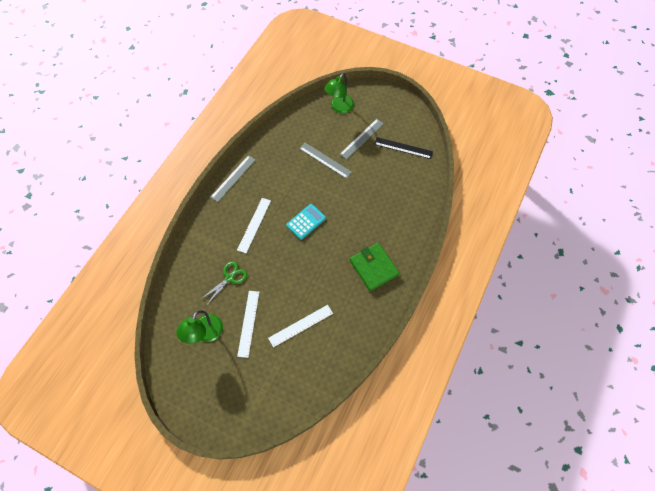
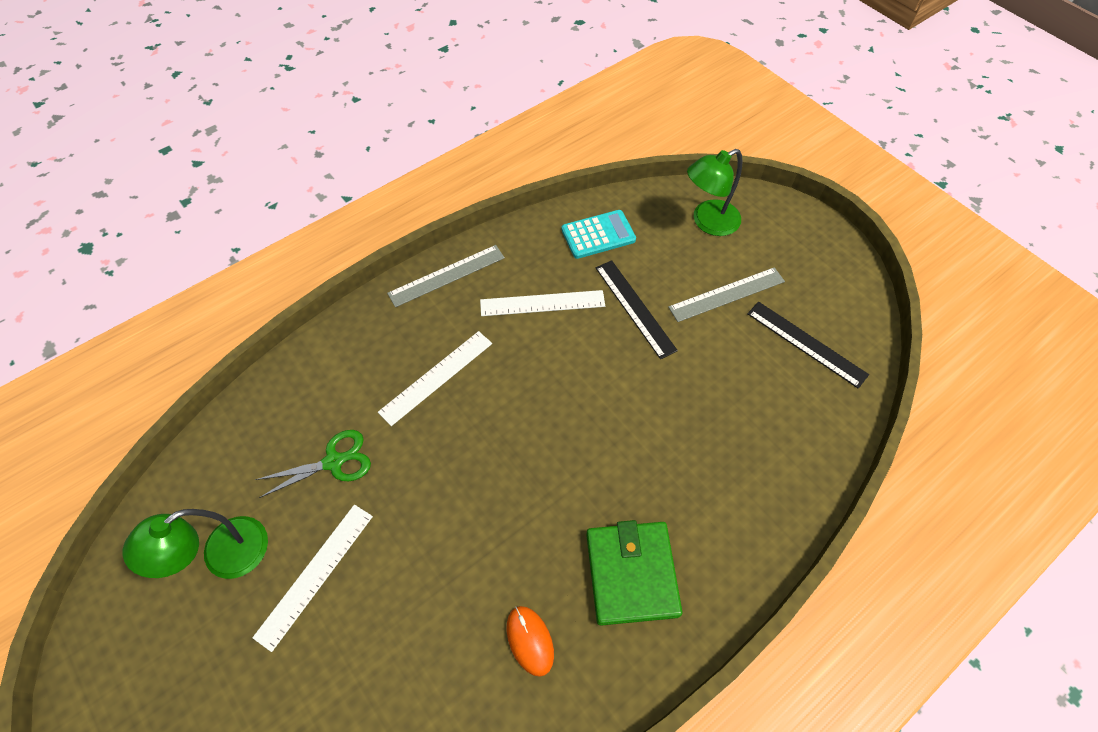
camera: 25 degrees right, 5 degrees down
(300, 325) = (414, 632): white ruler -> white ruler (542, 303)
(306, 222) = (538, 412): turquoise calculator -> turquoise calculator (598, 235)
(325, 160) = (635, 308): grey ruler -> black ruler
(346, 308) = (530, 640): none -> orange mouse

